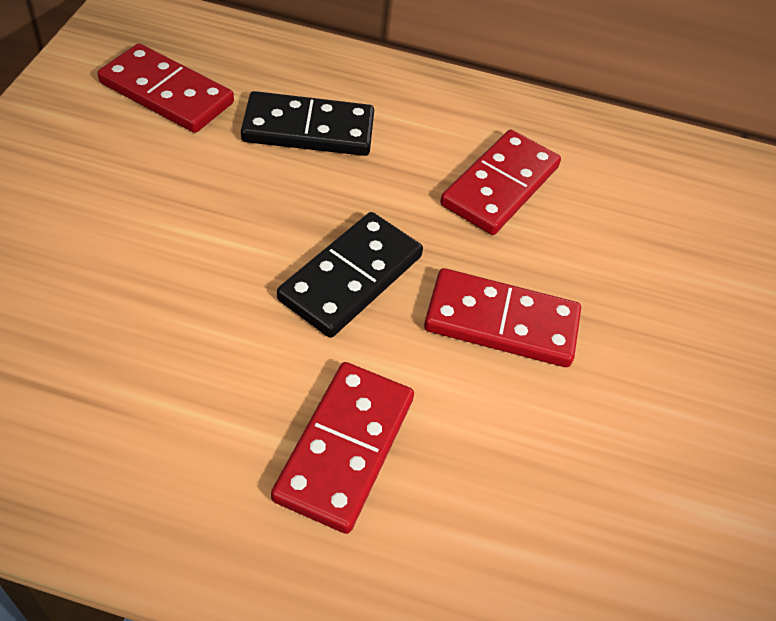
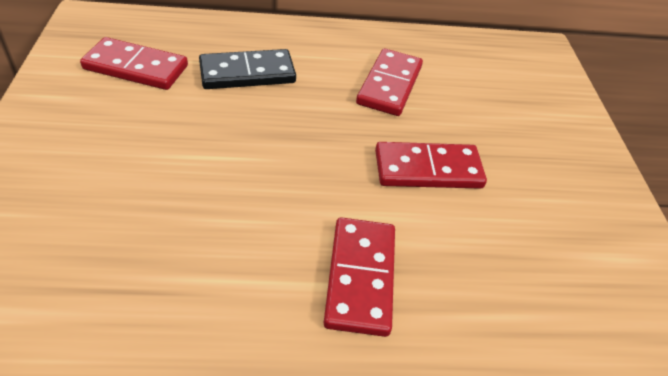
camera: 15 degrees left, 5 degrees down
(351, 278) = (317, 162): black domino -> none

